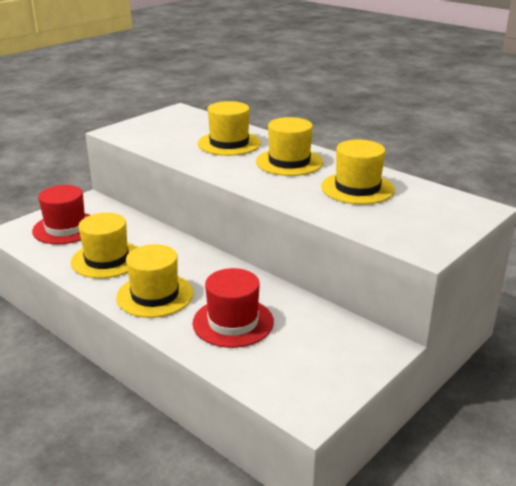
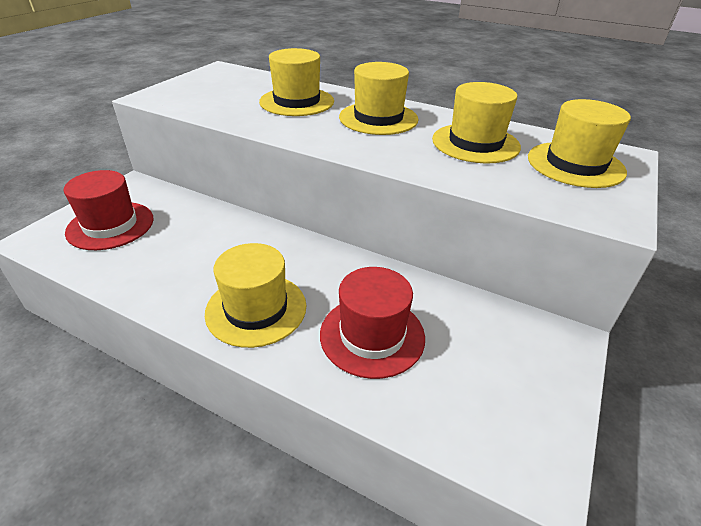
camera: 15 degrees left, 10 degrees up
(107, 259) = (176, 263): yellow hat -> yellow hat (575, 164)

